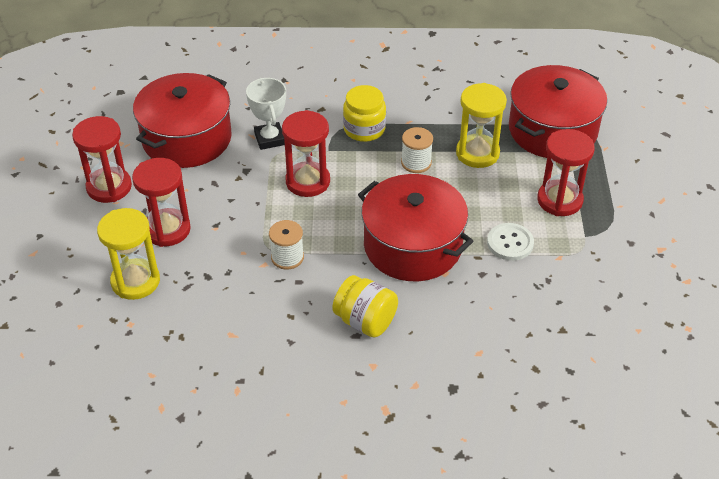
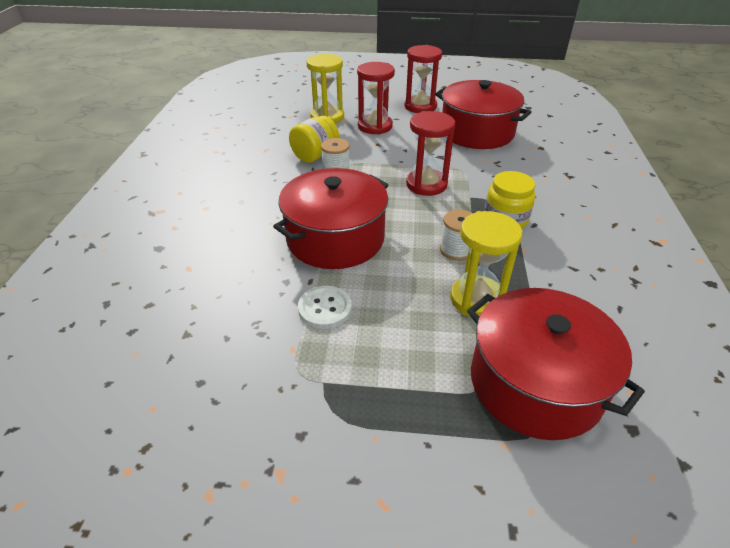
camera: 95 degrees right, 5 degrees down
(269, 139) = (482, 167): white trophy -> none
(365, 321) = (253, 206): yellow jar -> yellow jar (315, 155)
(559, 200) = (391, 366): red hourglass -> none

